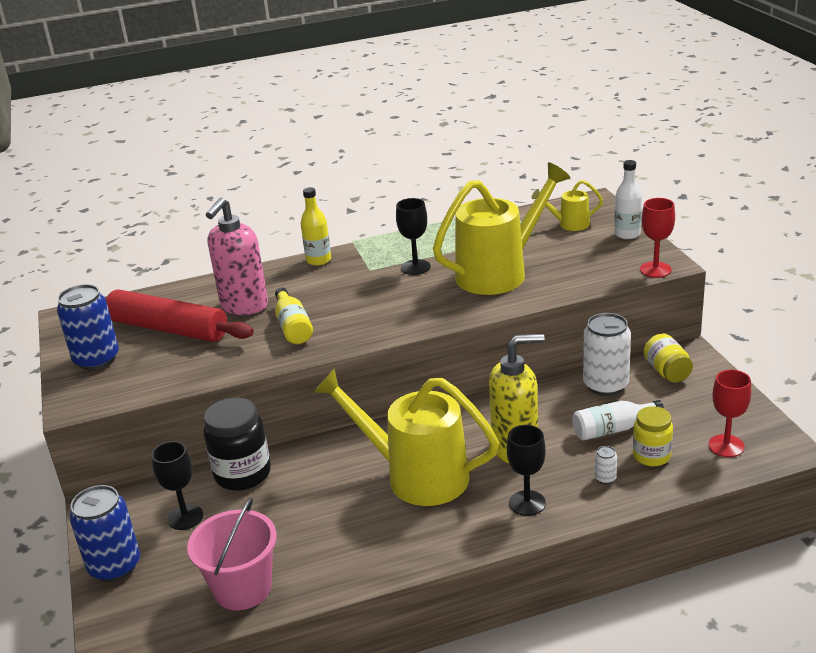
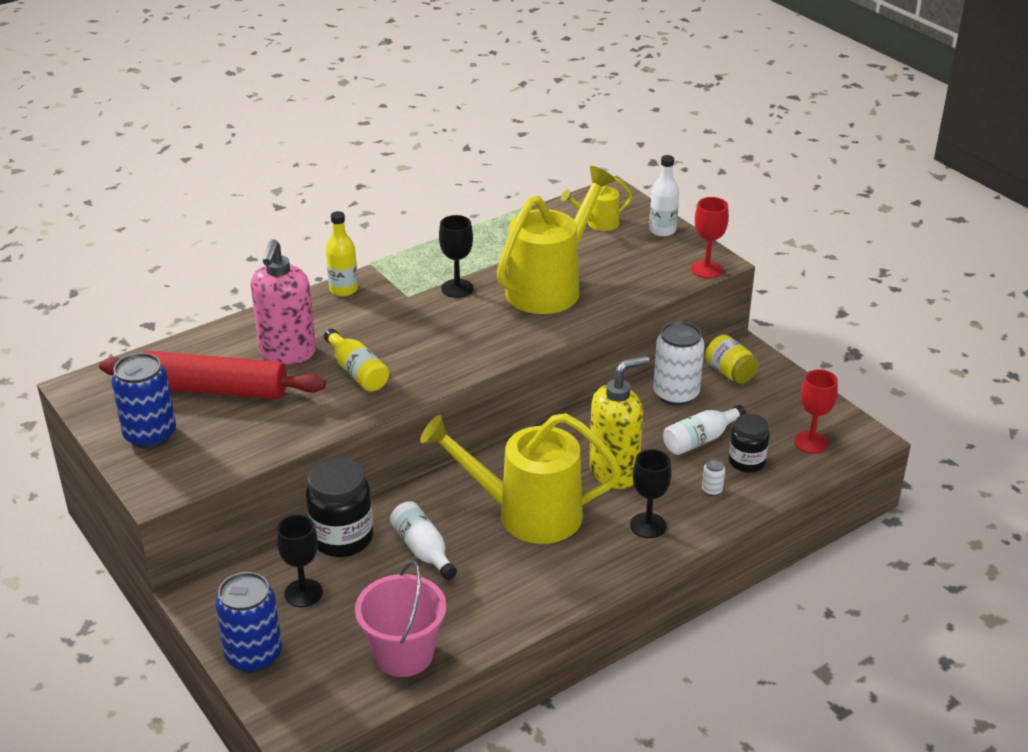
camera: 20 degrees left, 5 degrees up
(307, 495) = (423, 550): none -> white bottle
(651, 456) = (746, 462): yellow jar -> black jar

